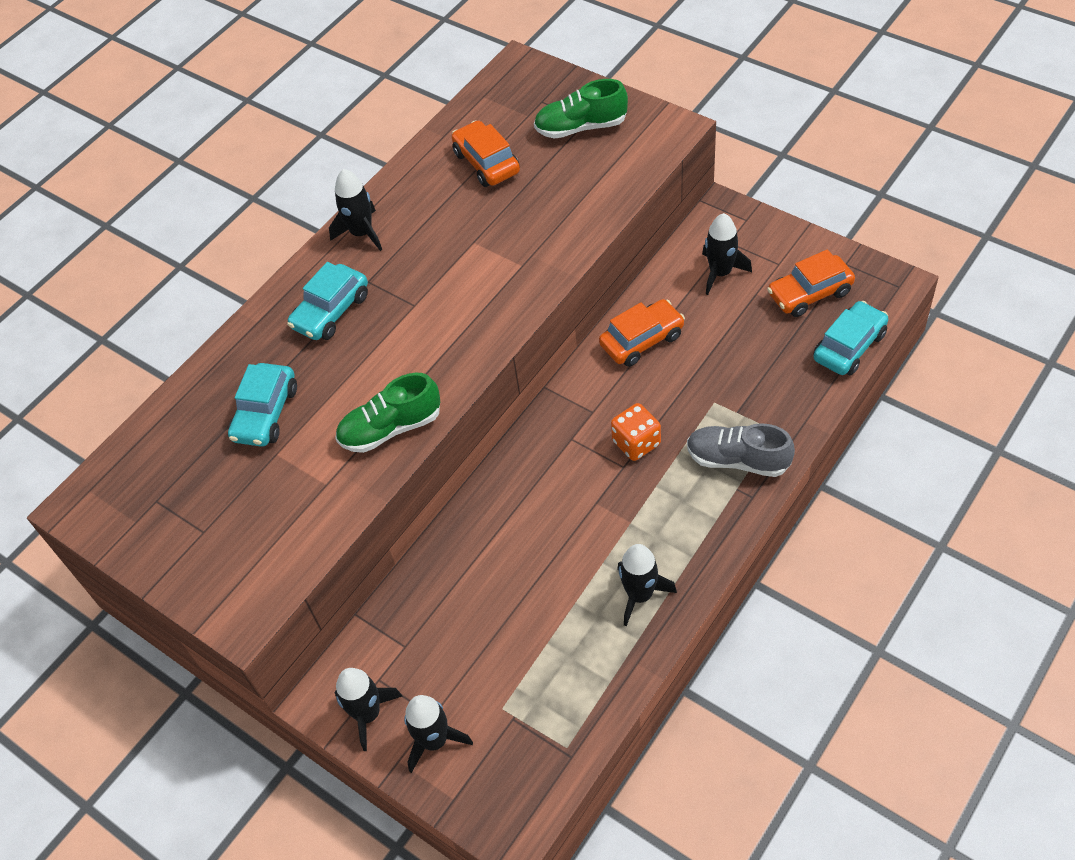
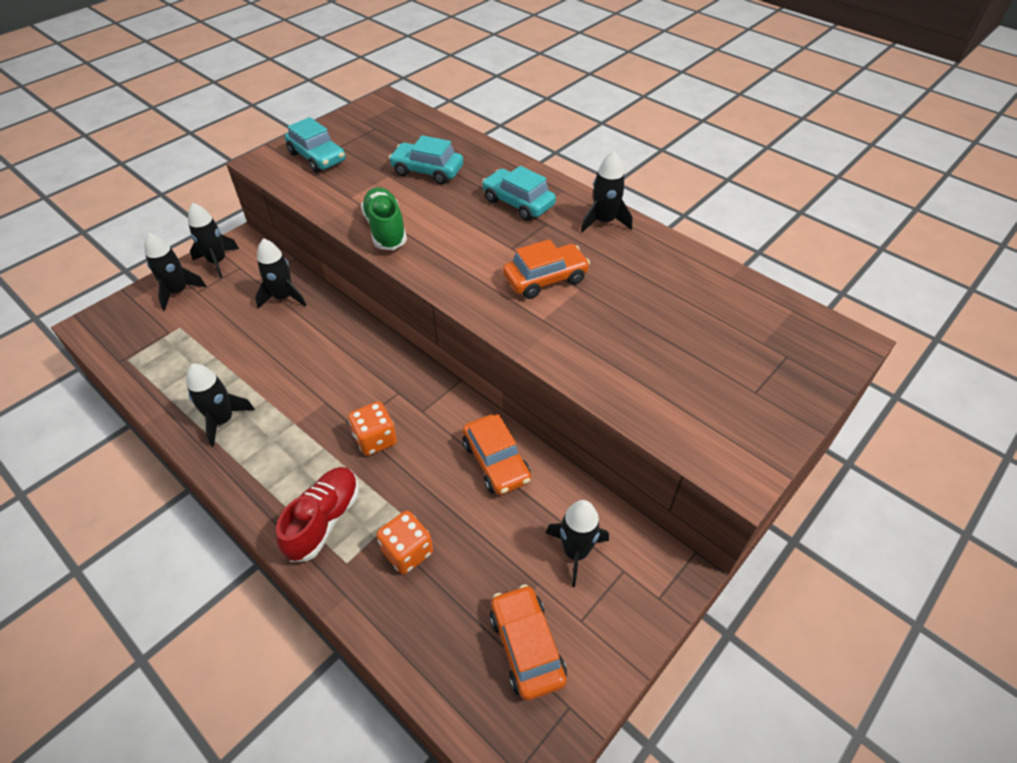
camera: 90 degrees right, 5 degrees down
(434, 602) = (283, 297): none -> black rocket
(486, 163) = (689, 305): orange car -> orange car (545, 279)
(581, 127) = (742, 385): green shoe -> none
(738, 460) = (324, 520): grey shoe -> red shoe
(752, 387) = (407, 552): none -> orange dice
(849, 346) = (434, 674): turquoise car -> turquoise car (317, 157)

